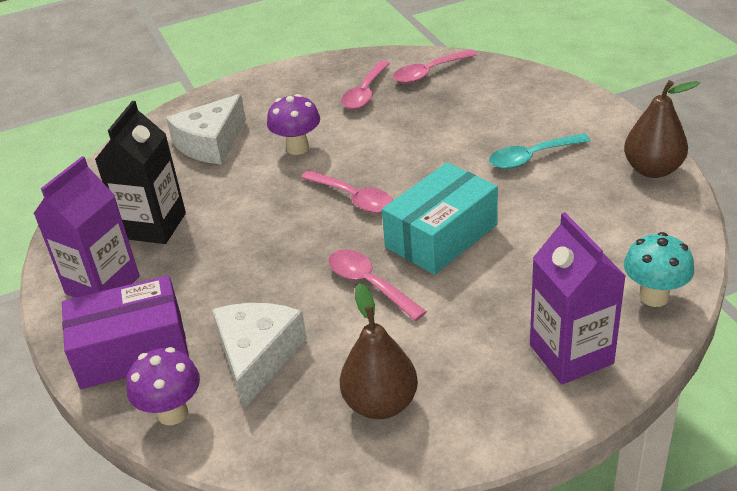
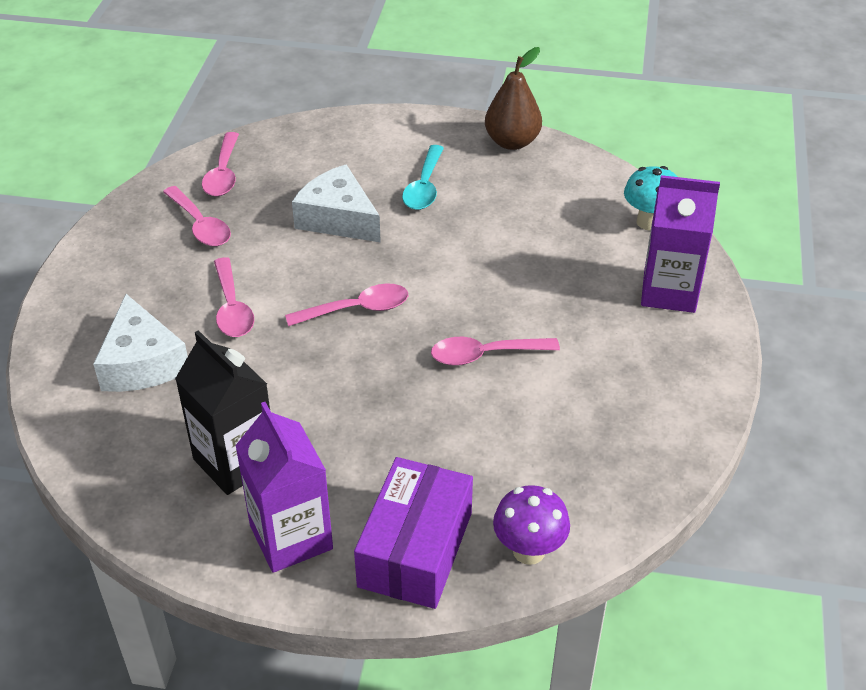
camera: 60 degrees left, 5 degrees up
(257, 357) = (509, 465): white cheese -> white cheese (338, 218)
(297, 148) = (232, 308): purple mushroom -> pink spoon
(381, 404) = (632, 415): brown pear -> none
(441, 236) = (468, 285): turquoise box -> none

